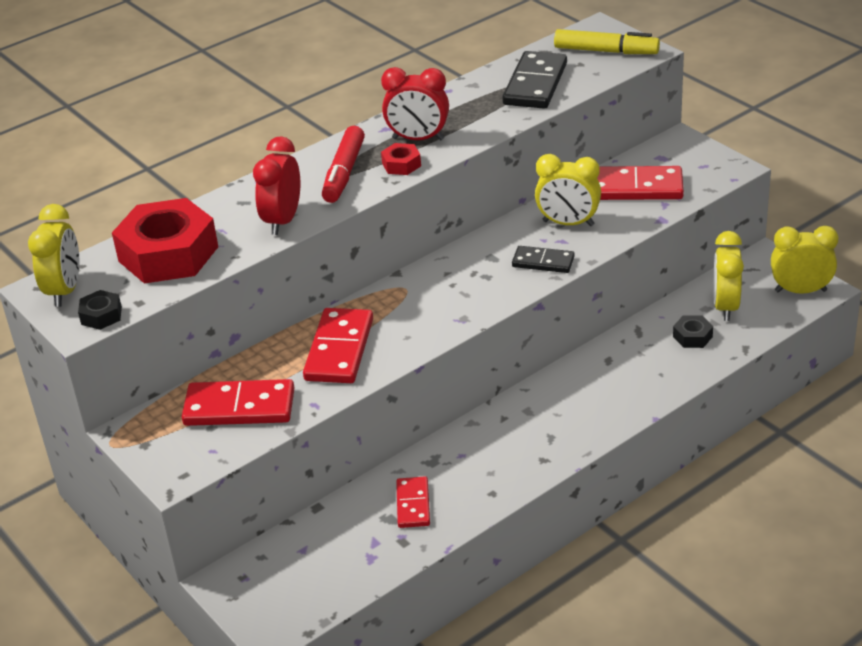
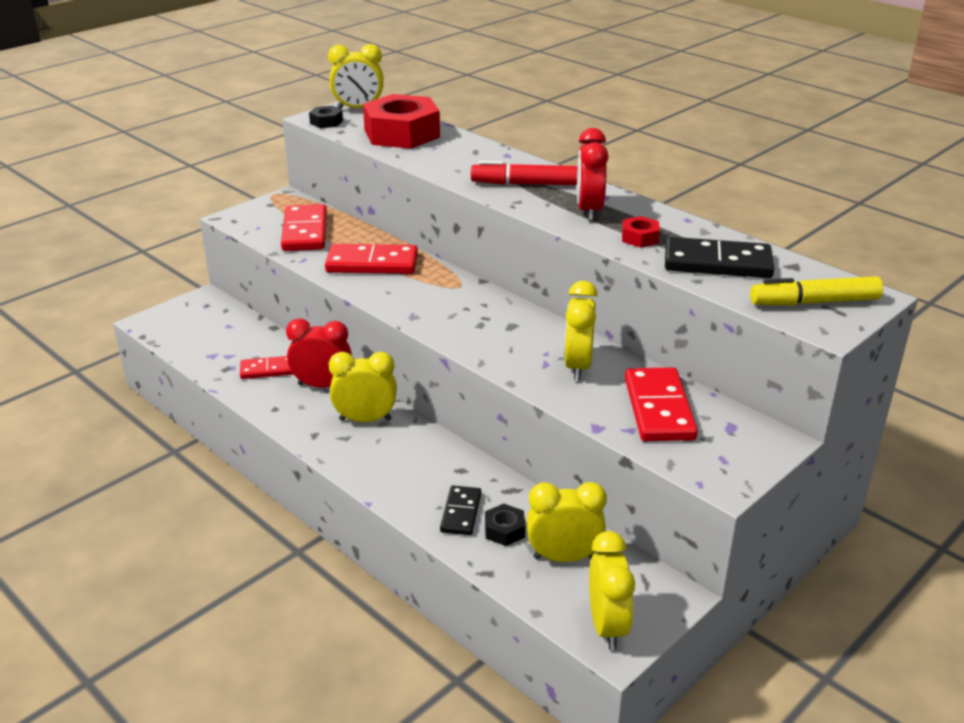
camera: 80 degrees right, 5 degrees down
(283, 221) = (447, 167): red clock -> red clock (322, 386)
(401, 164) = (542, 206): red nut -> red nut (640, 238)
(521, 423) = (365, 420): none -> yellow clock
(543, 262) = (506, 354): black domino -> black domino (461, 513)
(606, 51) = (814, 302): yellow marker -> yellow marker turned 75 degrees clockwise

